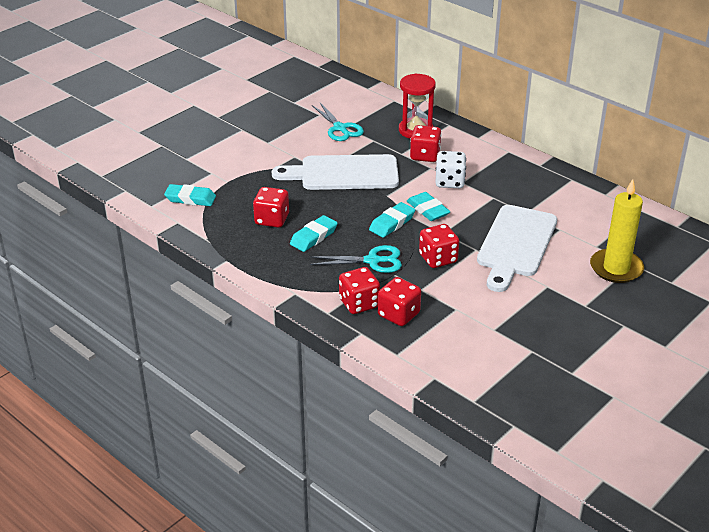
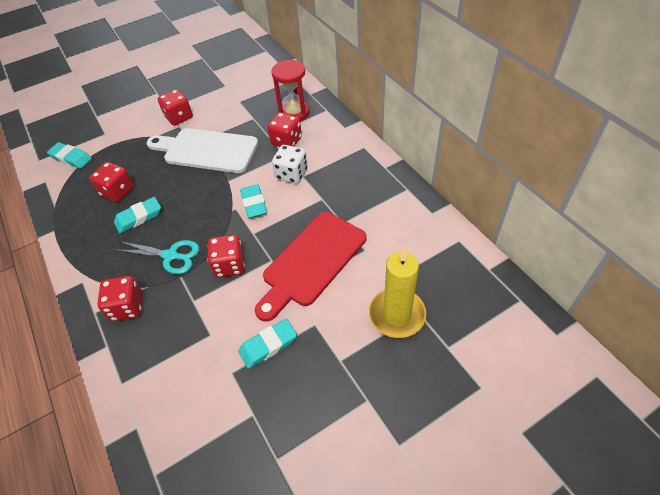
camera: 20 degrees right, 15 degrees up
(340, 128) = (233, 102): turquoise scissors -> none
(392, 223) = (214, 214): turquoise eraser -> turquoise eraser (268, 345)
(398, 314) = (153, 330): red dice -> red dice (179, 117)
(515, 244) = (311, 262): white cutting board -> red cutting board

